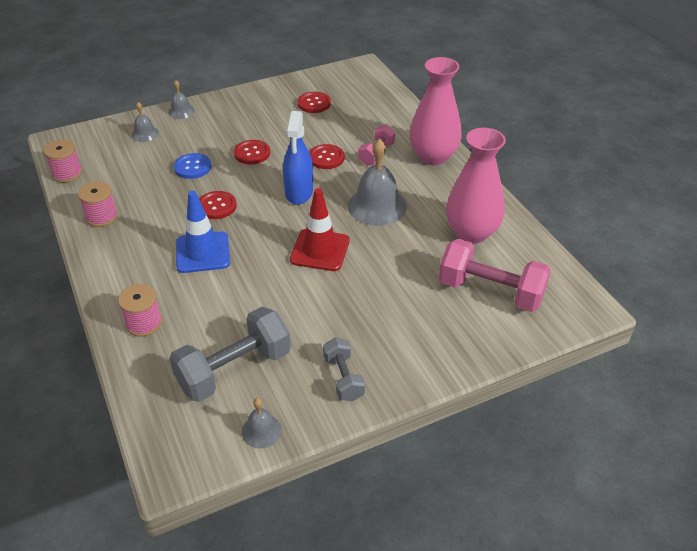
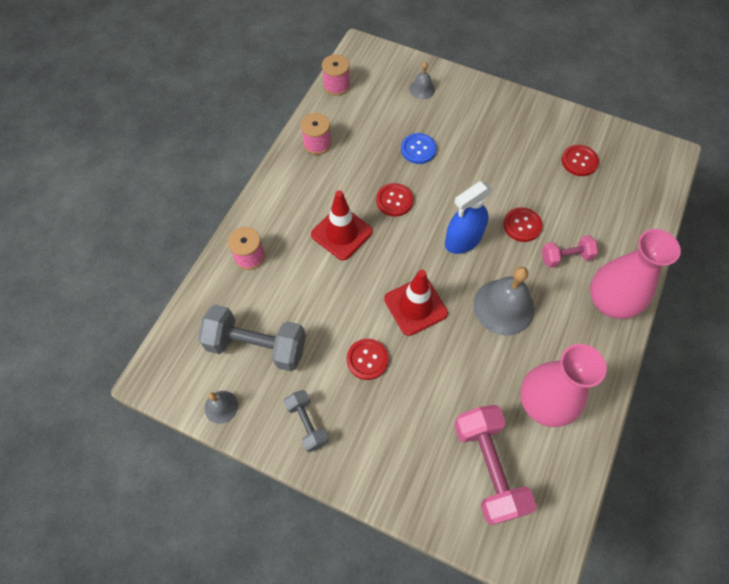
camera: 50 degrees right, 20 degrees up
(181, 111) = (470, 87): grey bell -> none
(203, 252) = (341, 233): blue traffic cone -> red traffic cone
(252, 153) = (473, 172): red button -> red button (367, 359)
(343, 378) = (307, 424): grey dumbbell -> grey dumbbell turned 60 degrees counterclockwise

